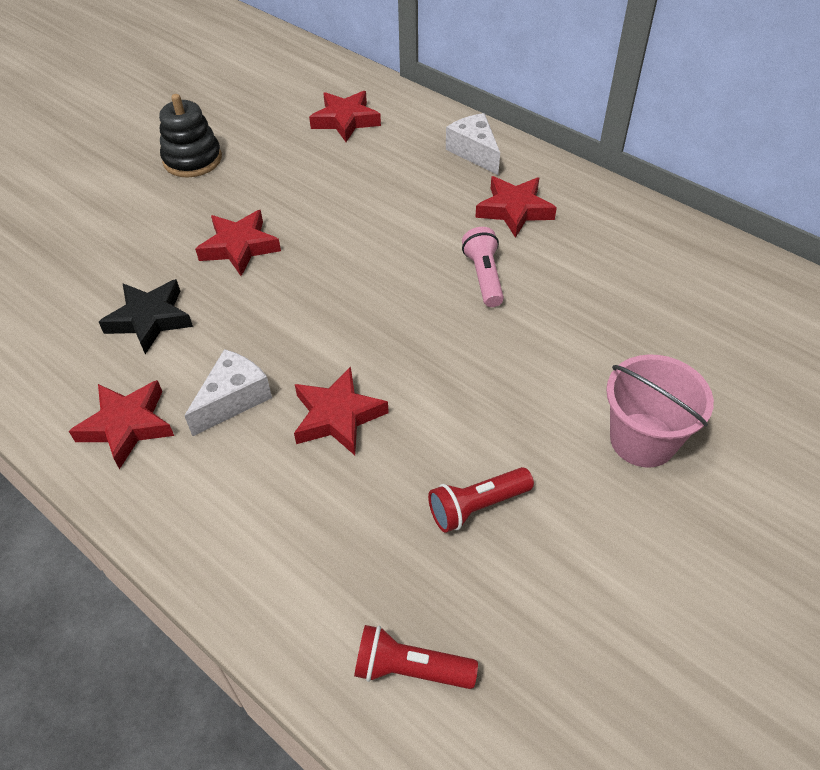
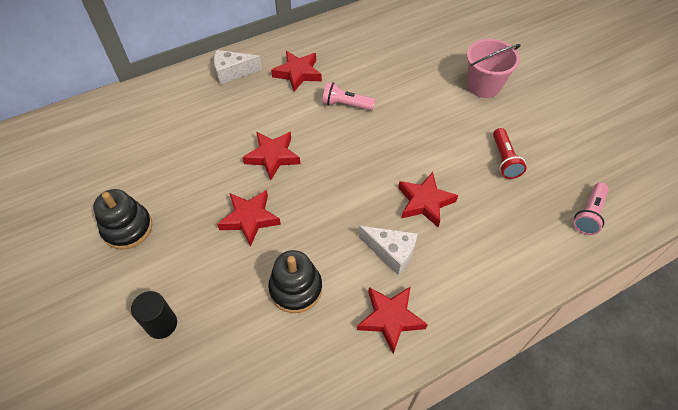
camera: 70 degrees left, 5 degrees up
(79, 228) = (162, 324): none -> black cylinder
(150, 319) = (296, 288): black star -> black stacking toy
(233, 399) = (391, 252): white cheese -> white cheese turned 150 degrees clockwise
(345, 120) = (150, 125): red star -> red star (273, 156)
(410, 669) = (589, 214): red flashlight -> pink flashlight

